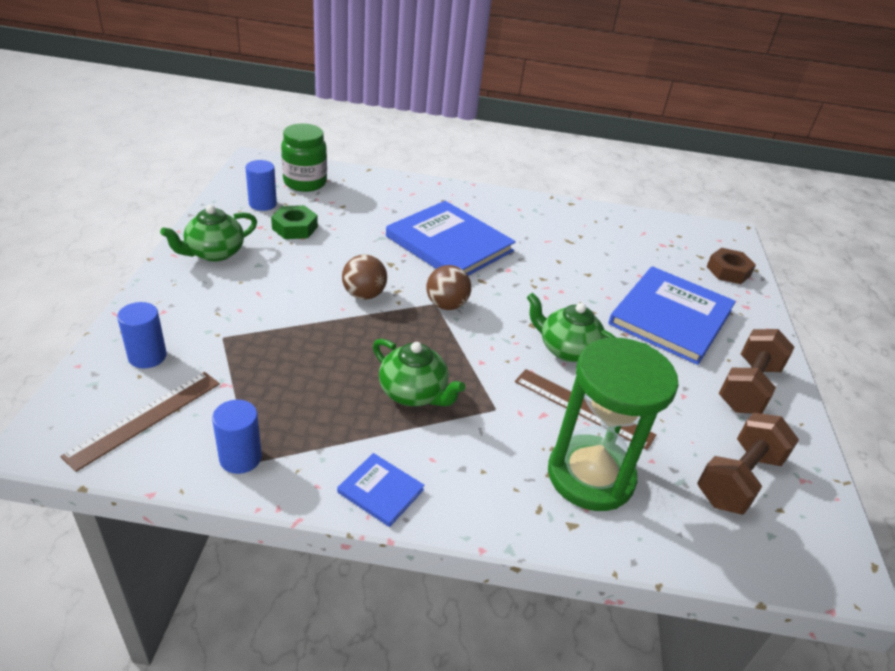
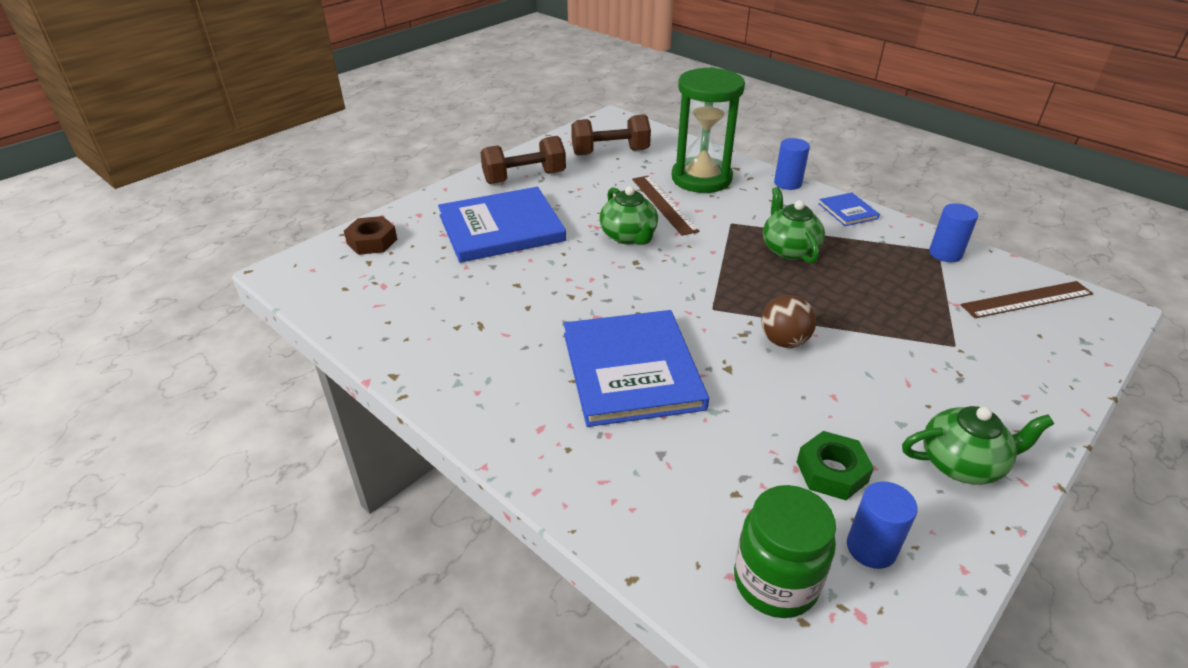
camera: 140 degrees left, 0 degrees up
(147, 356) = (1035, 350): blue cylinder -> blue cylinder (787, 183)
(446, 305) = (702, 303): brown ball -> none

